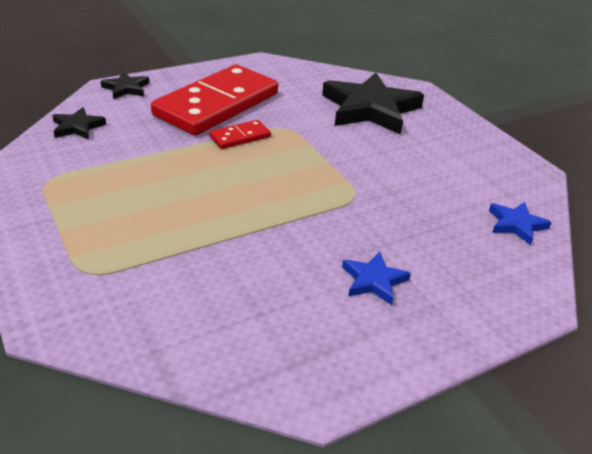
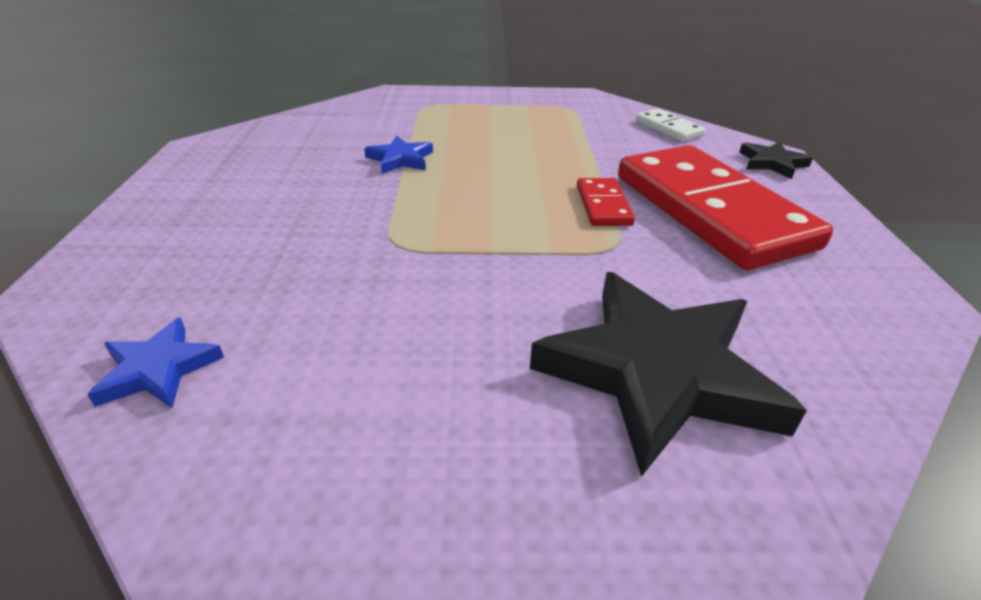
camera: 120 degrees right, 0 degrees up
(77, 127) = (668, 128): black star -> white domino
(374, 281) = (253, 204): blue star -> blue star (400, 159)

